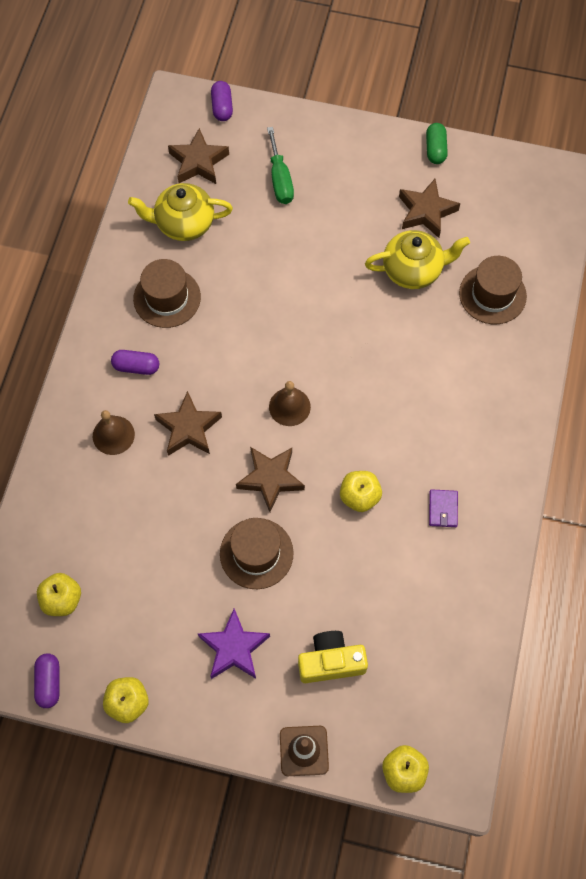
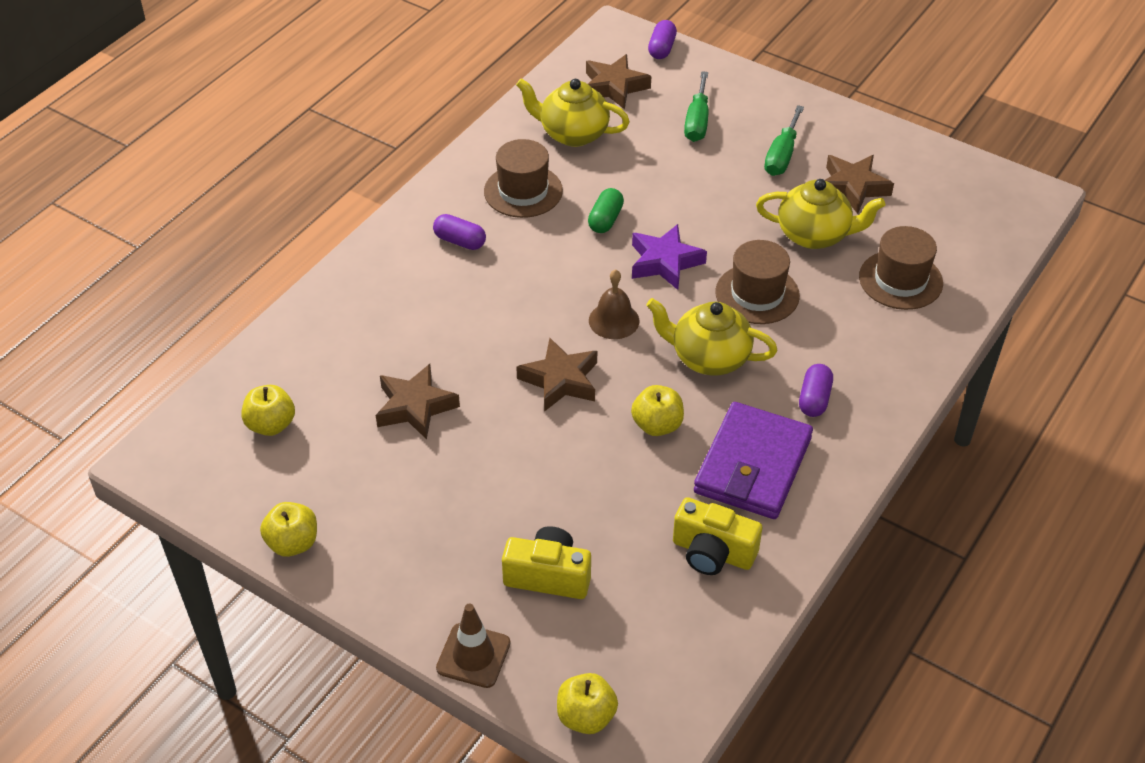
camera: 20 degrees right, 20 degrees down
(49, 682) = (215, 497): purple capsule -> purple capsule (814, 399)
(113, 435) = (404, 294): brown bell -> none
(188, 428) = (490, 310): brown star -> brown star (415, 406)
(234, 648) = (440, 527): purple star -> purple star (665, 262)
(256, 553) = (510, 445): brown hat -> brown hat (757, 294)
(360, 195) = (782, 155): none -> green screwdriver
(375, 419) = (709, 358): none -> yellow teapot
(435, 149) = (887, 136): green capsule -> green capsule (605, 220)
(441, 598) = (712, 552): none -> yellow camera
(443, 509) = (753, 465): purple wallet -> purple wallet, size x2.44

